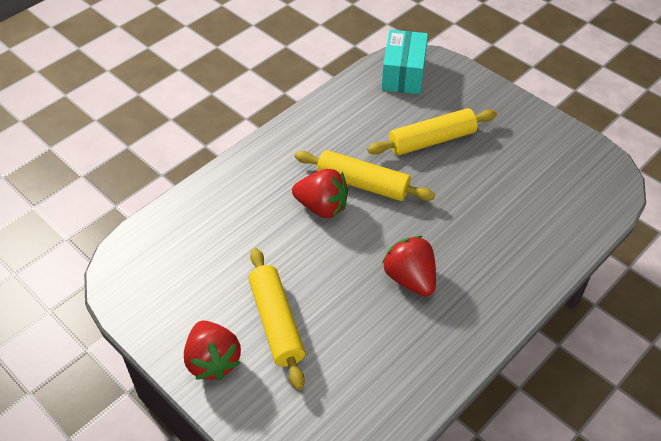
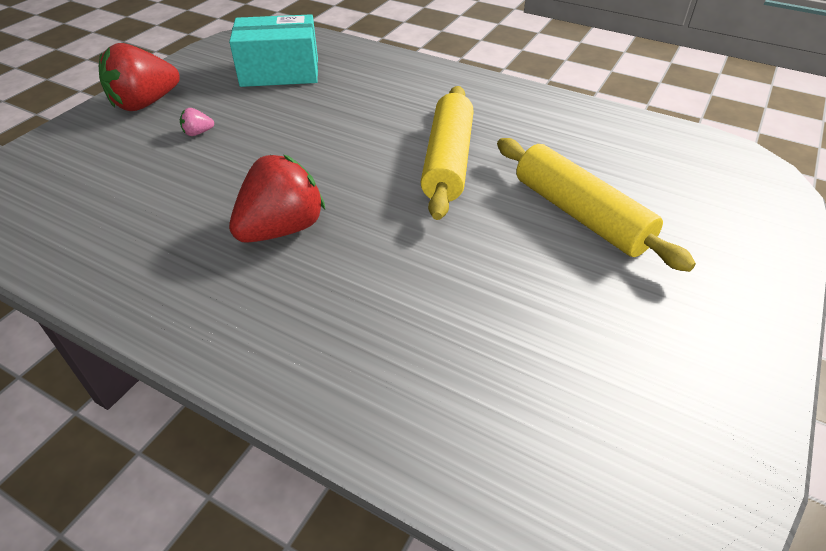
camera: 75 degrees right, 5 degrees down
(277, 322) = (198, 133): yellow rolling pin -> pink strawberry
(322, 207) = (390, 135): red strawberry -> none
(403, 74) = (708, 166): turquoise box -> turquoise box (280, 72)

